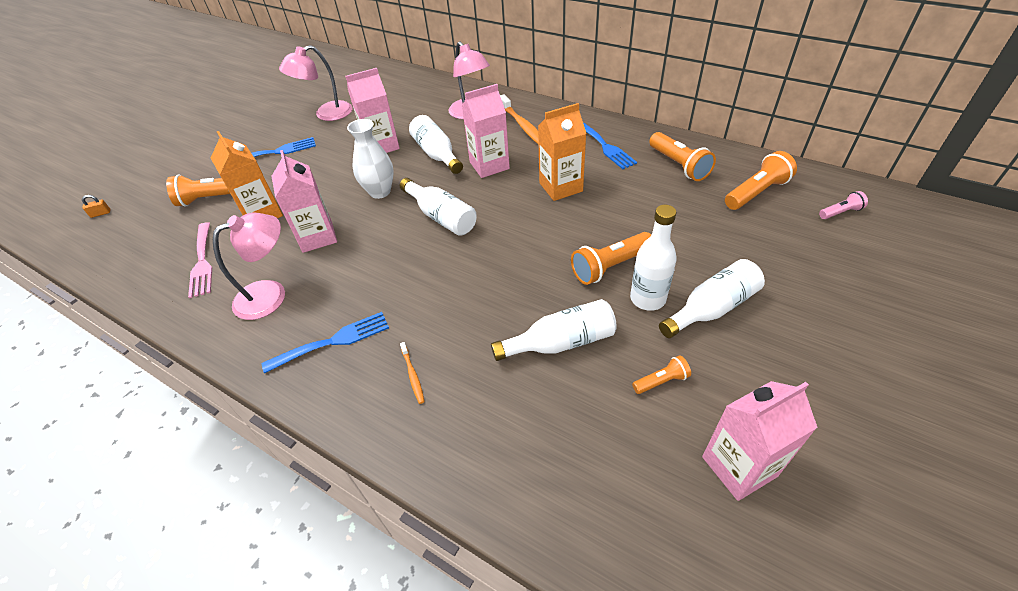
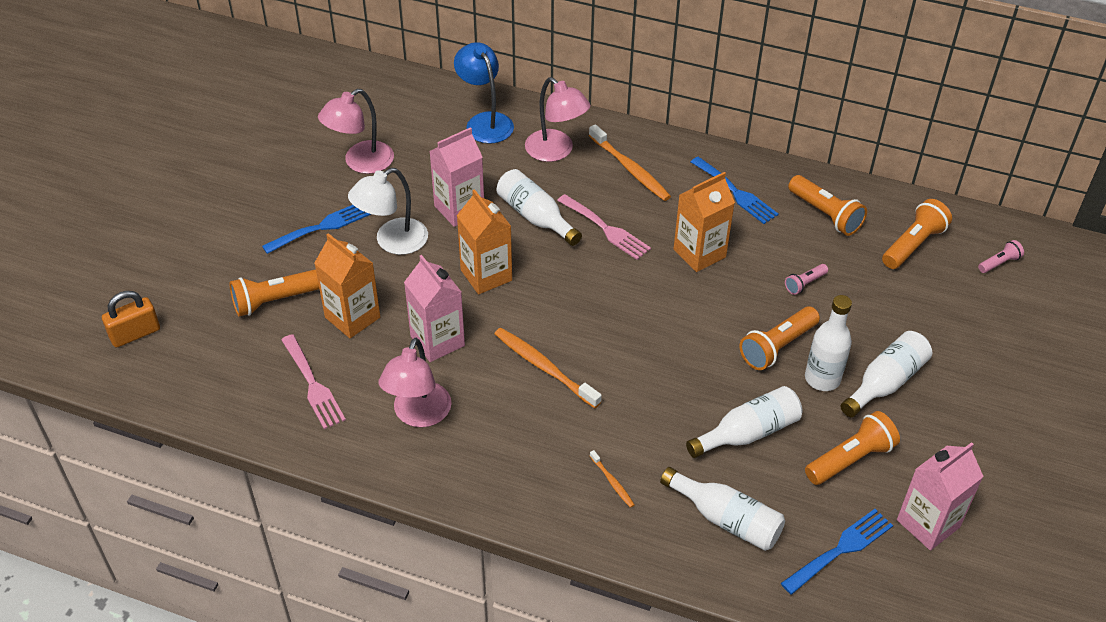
camera: 15 degrees left, 0 degrees up
(101, 213) = (135, 334): orange padlock -> orange padlock, size x2.06
(271, 294) = (418, 415): pink lamp -> pink lamp turned 150 degrees clockwise
(321, 164) = (392, 242): none -> white lamp
(333, 341) = (514, 458): blue fork -> blue fork (840, 549)
(380, 192) = (486, 275): white vase -> orange carton
(394, 265) = (543, 367): none -> orange toothbrush
(427, 93) = (485, 121): none -> blue lamp
(441, 217) = (574, 303): white bottle -> white bottle (726, 519)
(489, 165) = (606, 229): pink carton -> pink fork
(648, 216) = (805, 284): none -> pink flashlight
(661, 381) = (850, 459): orange flashlight -> orange flashlight, size x1.82

